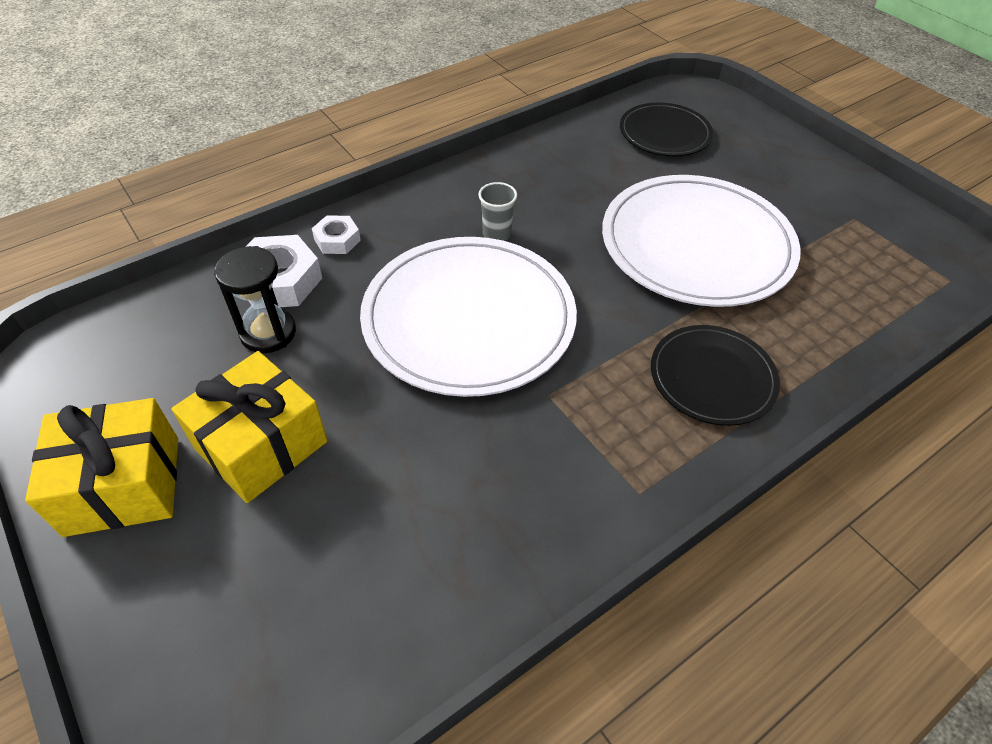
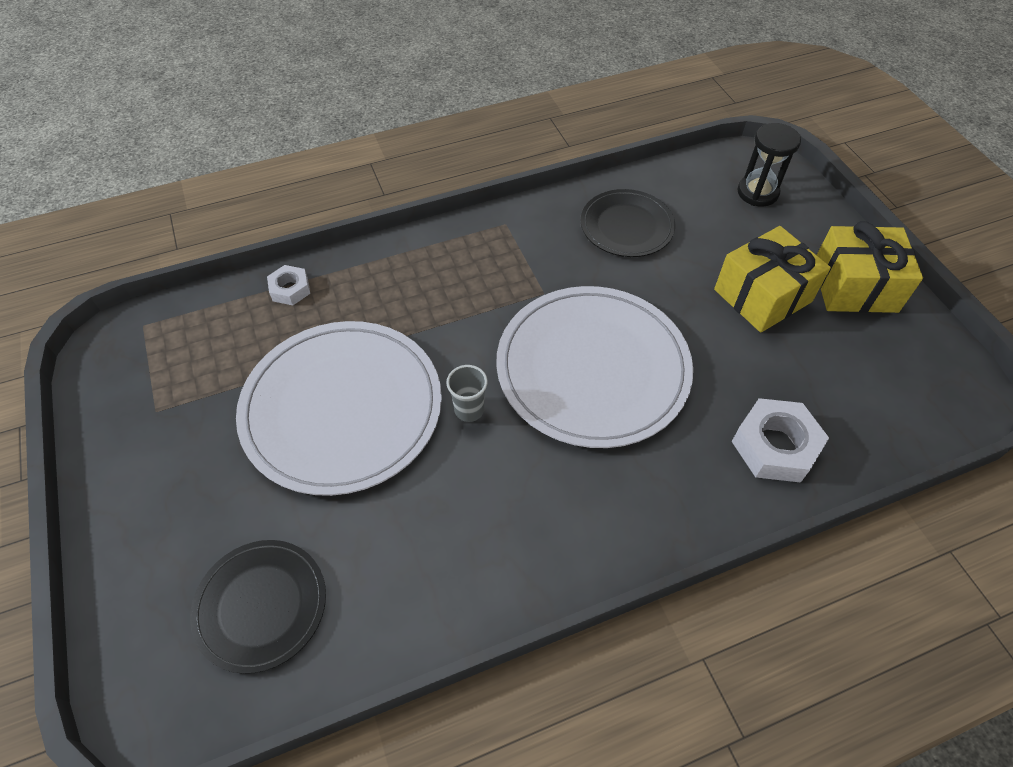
camera: 165 degrees left, 5 degrees up
(268, 333) = (775, 388): black hourglass -> black hourglass (757, 192)
(337, 240) = (719, 491): white nut -> white nut (290, 289)
(497, 234) = (543, 464): grey cup -> grey cup (469, 410)
(712, 377) = (412, 282): black plate -> black plate (626, 226)

